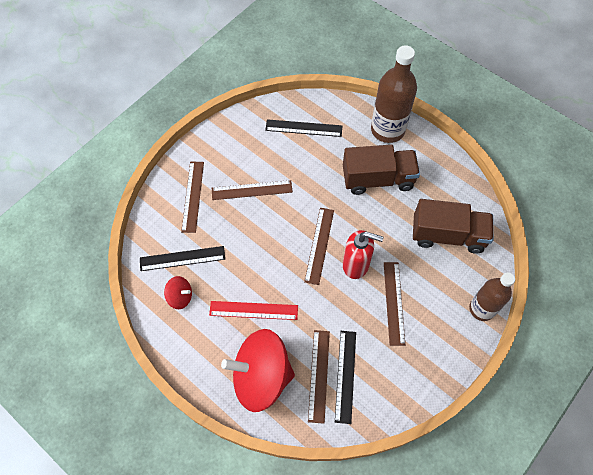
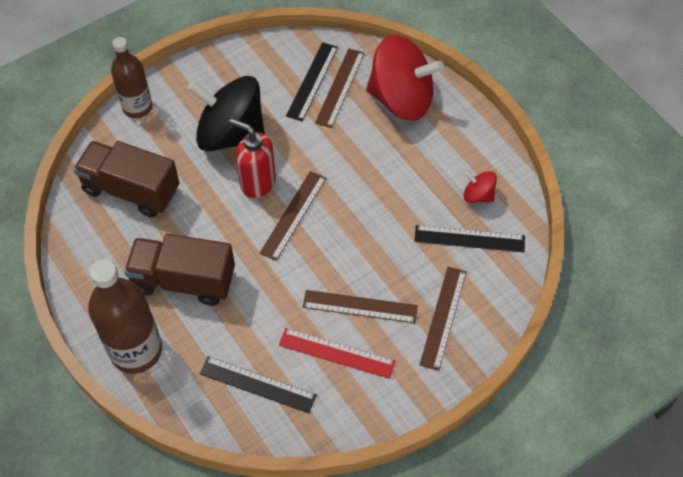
camera: 165 degrees left, 5 degrees down
(253, 310) = (394, 162): red ruler -> red ruler (336, 353)
(394, 303) = (231, 134): brown ruler -> black spinning top

